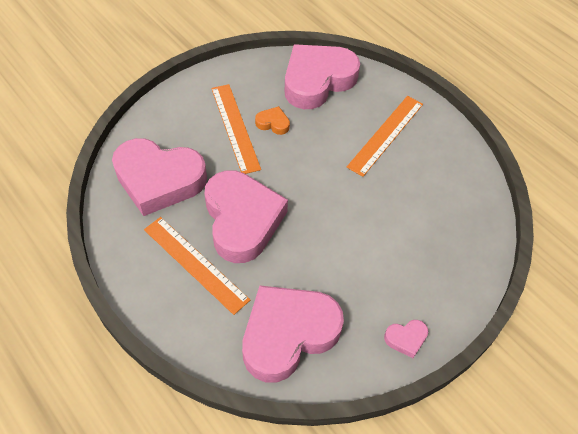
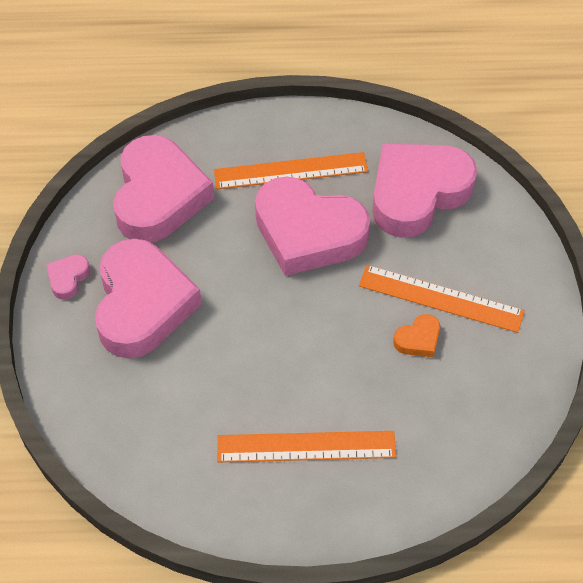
camera: 130 degrees right, 0 degrees up
(317, 80) = (455, 435): pink heart -> pink heart (142, 304)
(386, 135) = (306, 447): orange ruler -> orange ruler turned 75 degrees counterclockwise

